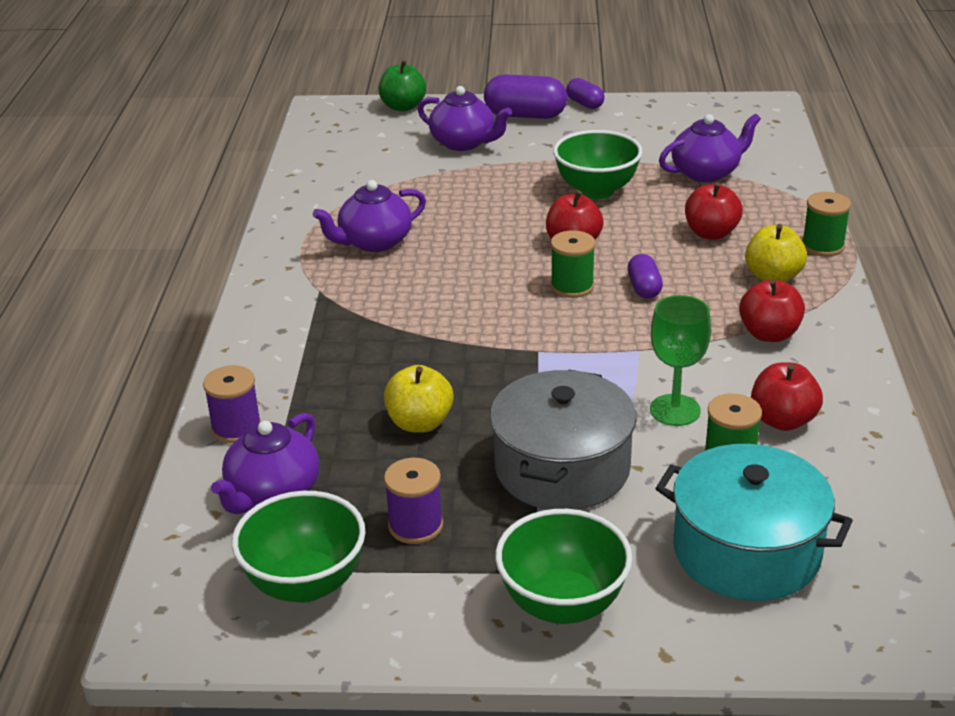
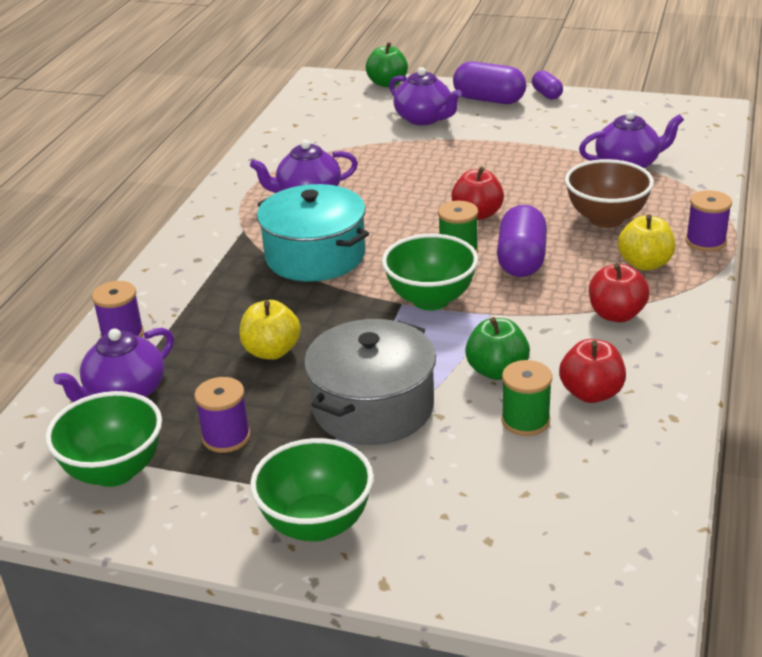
camera: 15 degrees right, 0 degrees up
(596, 190) = (520, 170): green bowl -> green bowl (430, 299)
(644, 288) = (521, 260): purple capsule -> purple capsule, size x1.77
(675, 410) = (497, 370): green goblet -> green apple
(711, 233) = (606, 219): red apple -> brown bowl
(746, 551) = (501, 504): turquoise pot -> turquoise pot (315, 256)
(823, 246) = (705, 241): green spool -> purple spool

